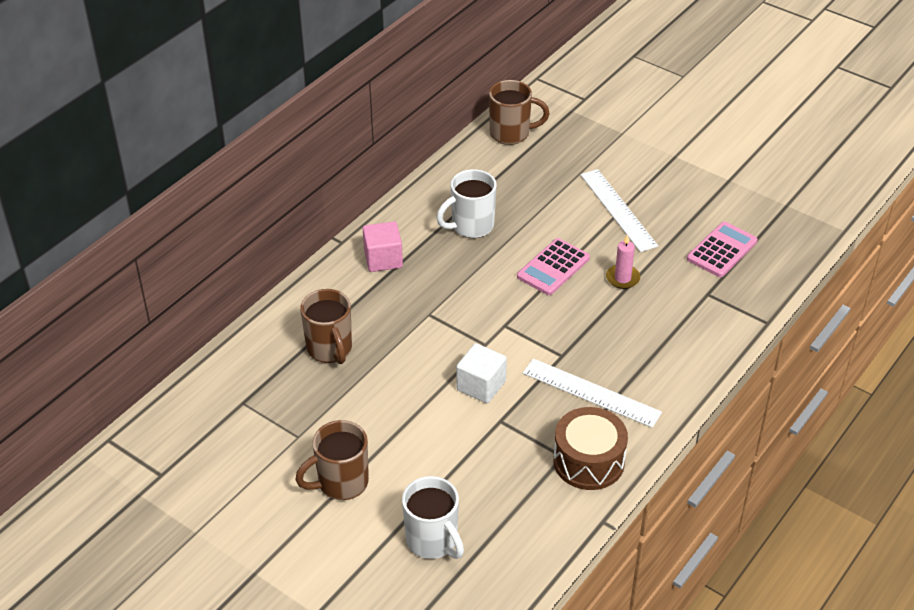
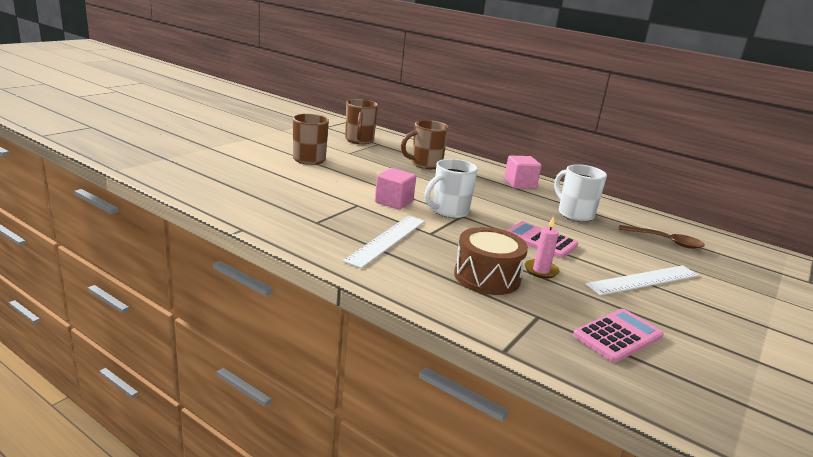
camera: 85 degrees right, 20 degrees down
(433, 541) = (250, 176): white mug -> white mug (448, 212)
(481, 385) = (394, 202): white cube -> pink cube
(511, 133) = (713, 241): brown mug -> brown mug (359, 140)
(524, 170) = (666, 241): none -> brown spoon
(588, 461) = (308, 231): brown drum -> brown drum (487, 277)
(722, 250) = (618, 336): pink calculator -> pink calculator turned 75 degrees counterclockwise

